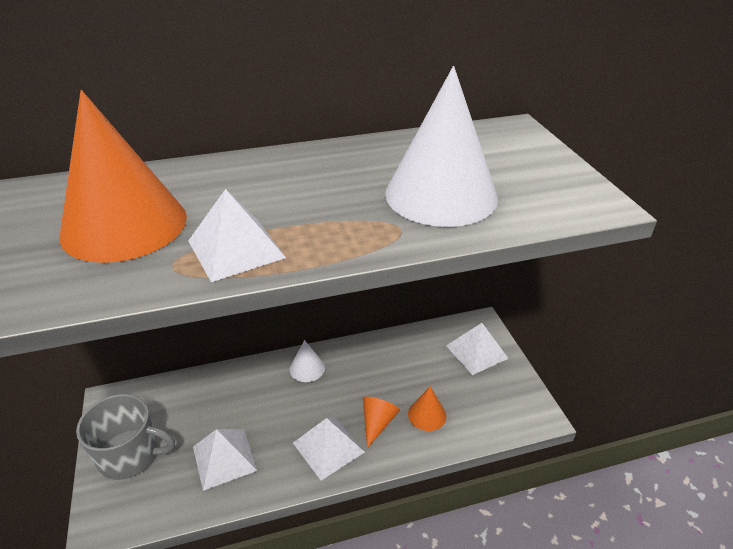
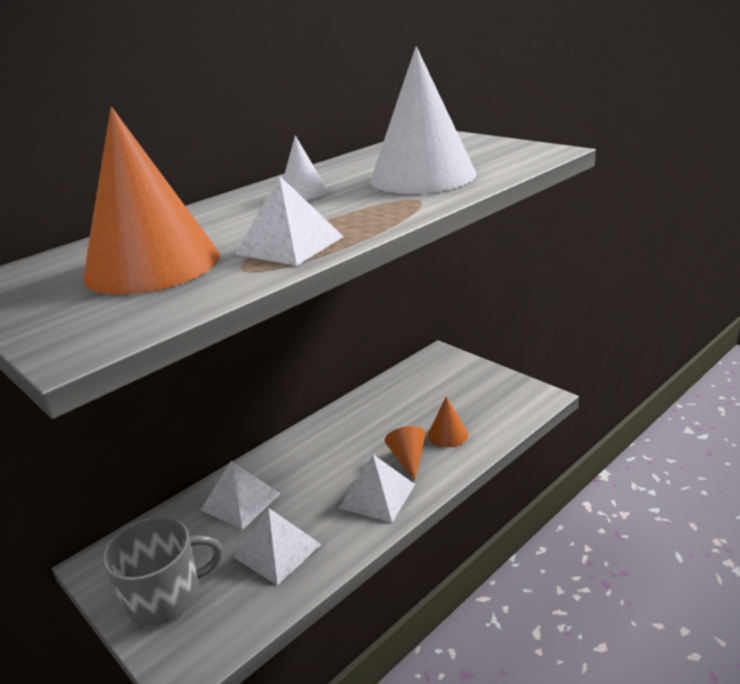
camera: 25 degrees left, 10 degrees down
(307, 368) = (302, 448): white cone -> white cone (303, 192)
(476, 352) = (452, 375): white pyramid -> white pyramid (240, 501)

